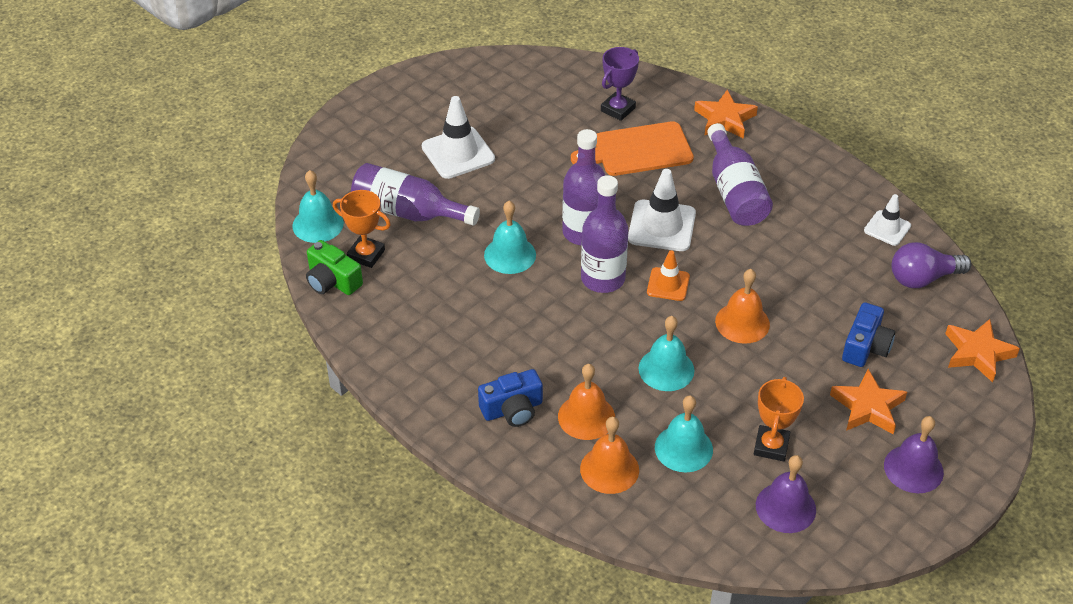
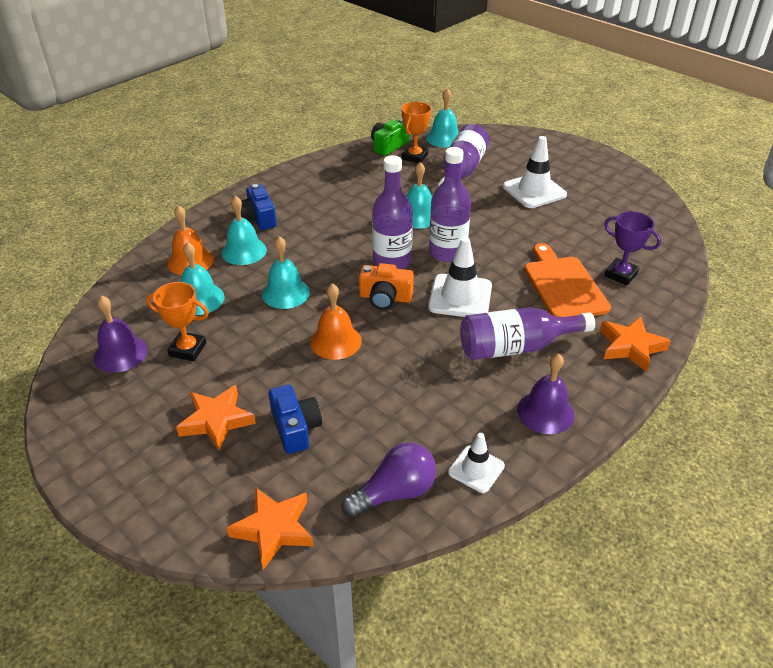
camera: 90 degrees right, 5 degrees down
(586, 417) = (244, 251): orange bell -> turquoise bell
(668, 284) = (385, 297): orange traffic cone -> orange camera
(865, 346) = (295, 428): blue camera -> blue camera turned 135 degrees counterclockwise
(913, 468) = (132, 447): purple bell -> purple bell (545, 412)
(923, 278) = (394, 493): purple light bulb -> purple light bulb turned 75 degrees clockwise

